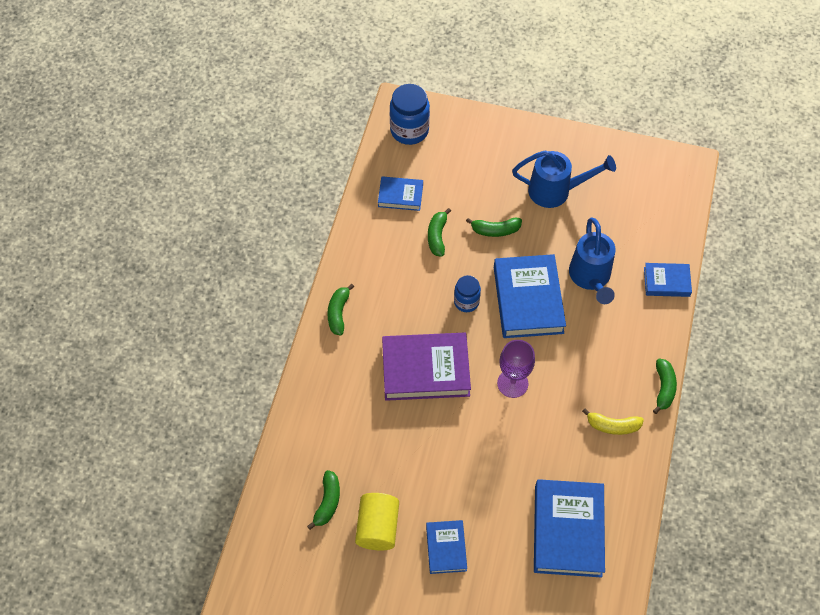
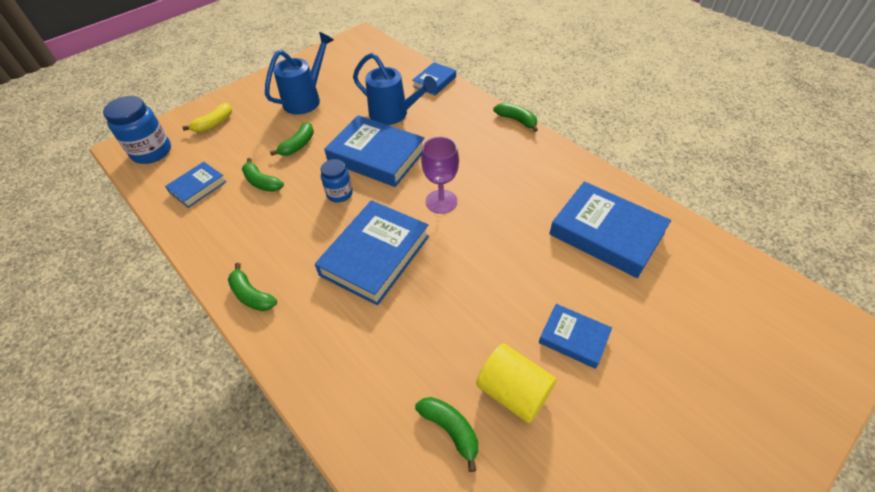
camera: 55 degrees left, 10 degrees down
(425, 370) = (375, 255): purple book -> blue book
(612, 426) = (527, 161): yellow banana -> yellow banana (214, 124)

